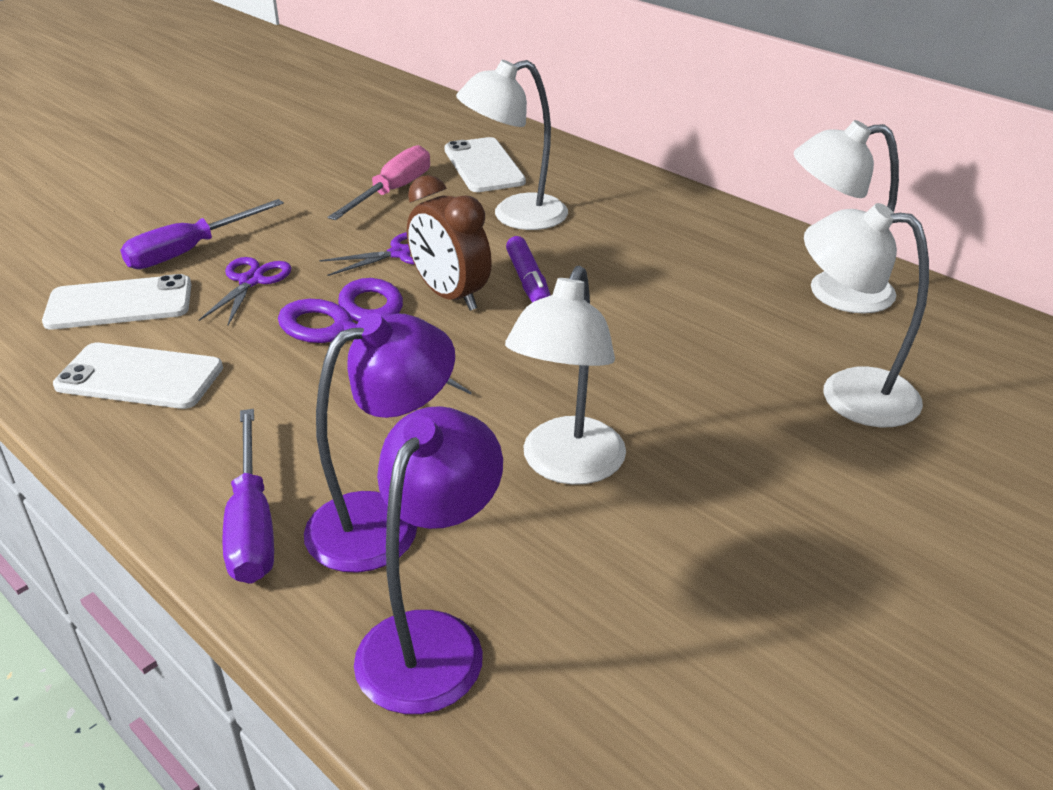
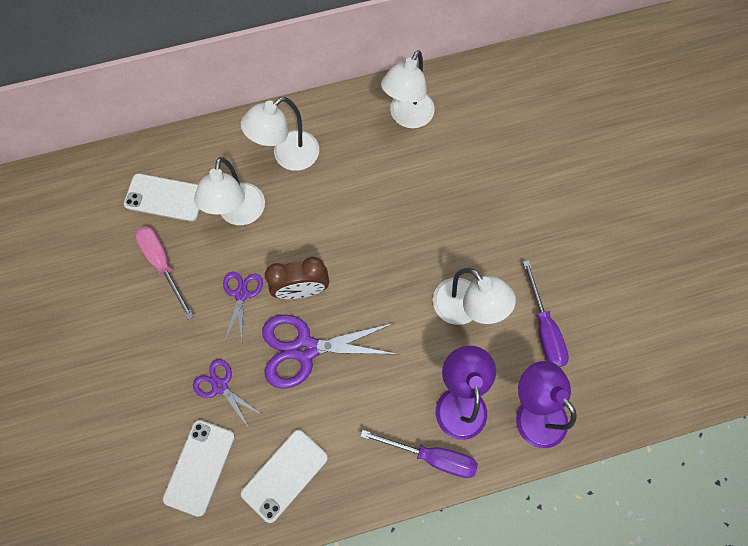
camera: 60 degrees left, 35 degrees up
(190, 251) = (160, 409): purple screwdriver -> purple screwdriver (544, 328)
(528, 282) = (312, 245): purple marker -> none
(849, 393) = (481, 169): white lamp -> white lamp (288, 156)

